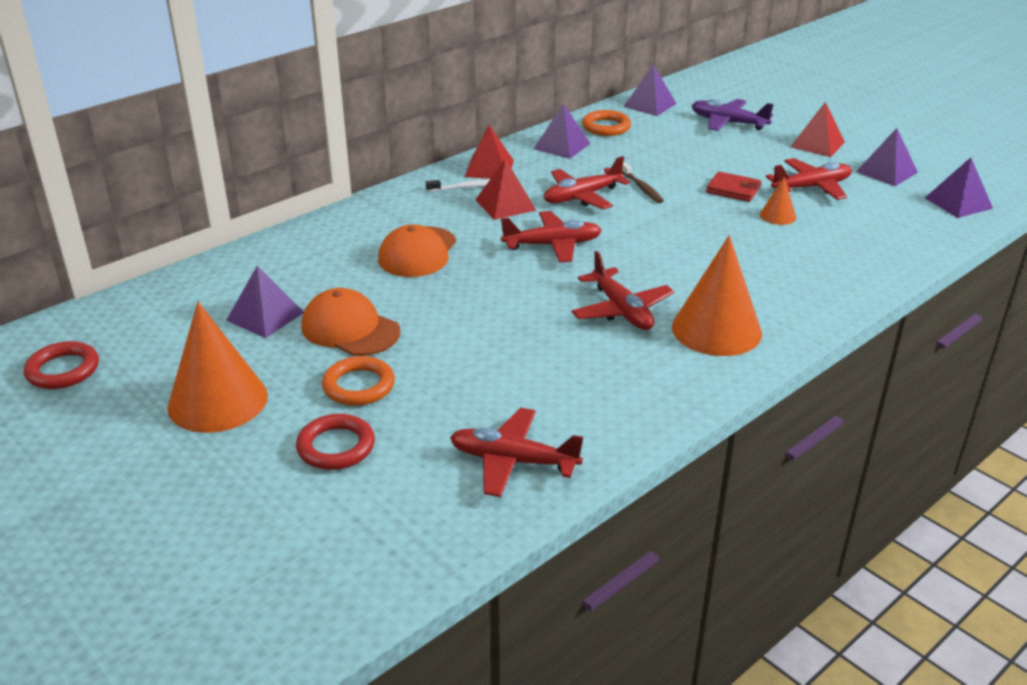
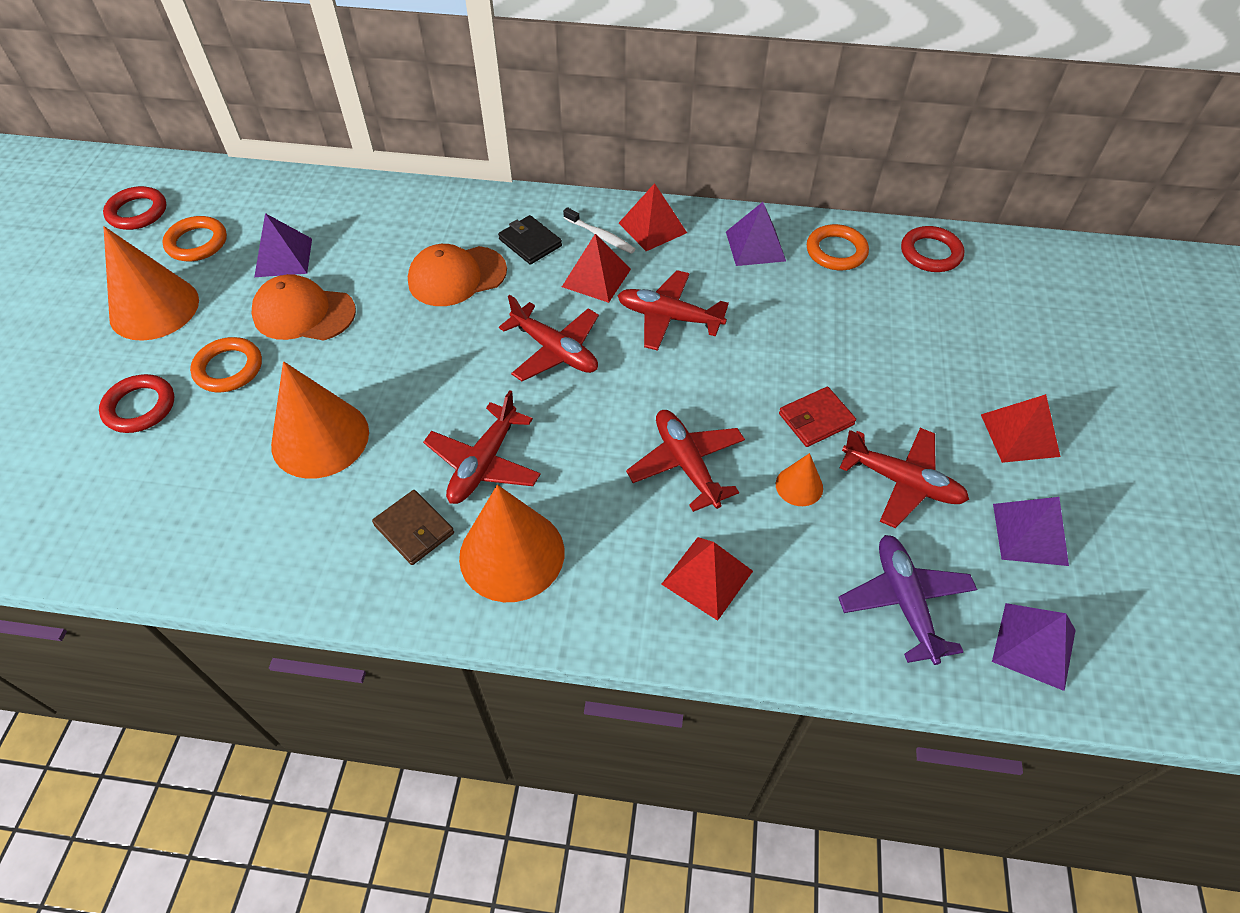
camera: 50 degrees right, 20 degrees up
(168, 352) = (197, 243): none -> orange ring
(350, 329) = (304, 313): orange cap -> orange cap turned 75 degrees counterclockwise
(430, 213) = (530, 243): none -> black wallet
(503, 368) = (320, 438): none -> orange cone
(513, 461) = (190, 524): red plane -> red plane (686, 464)
(641, 187) = (737, 347): brown toothbrush -> none
(647, 359) = (414, 529): none -> brown wallet
(650, 105) = (930, 253): purple pyramid -> red ring
(728, 123) = (972, 333): purple plane -> purple plane (904, 602)
(733, 190) = (816, 419): red wallet -> red wallet turned 75 degrees clockwise
(813, 271) = (707, 577): none -> red pyramid

